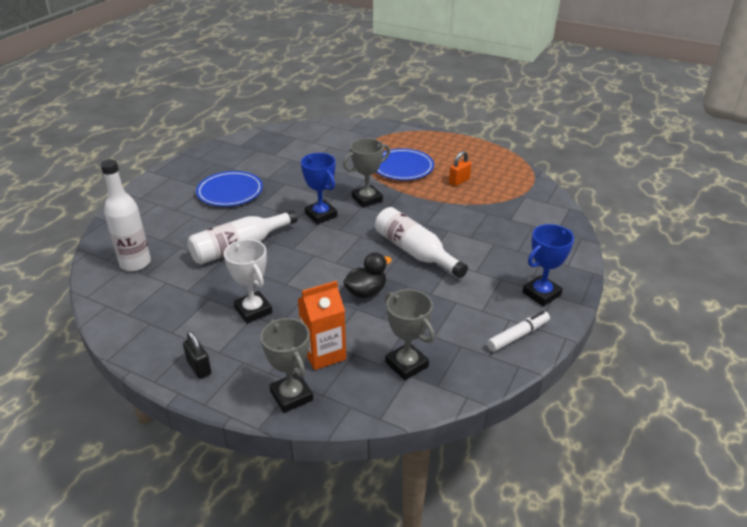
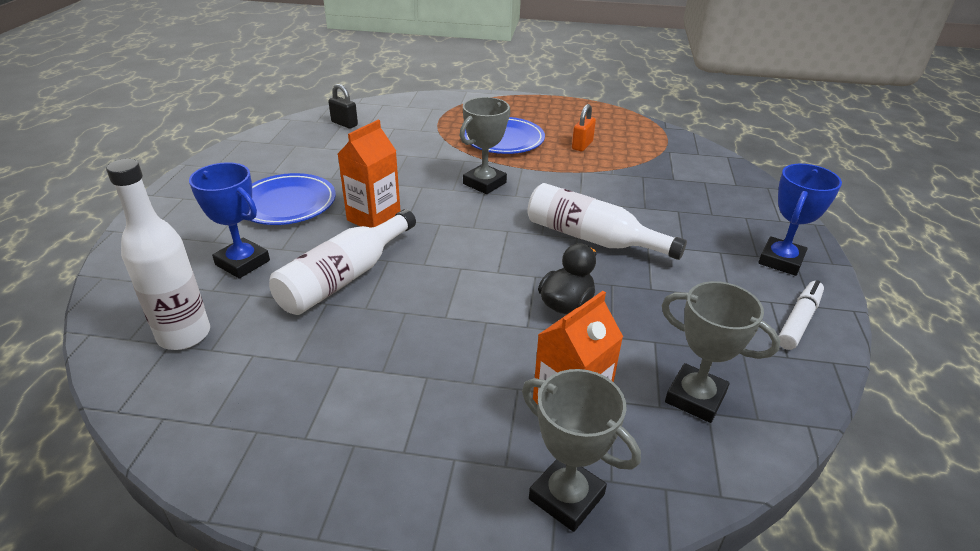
camera: 20 degrees left, 0 degrees up
(199, 368) = (386, 489): black padlock -> black padlock (344, 124)
(253, 310) = (420, 368): white trophy -> none
(278, 211) = (374, 218): none -> orange carton
(321, 215) = (436, 213): blue trophy -> blue trophy (242, 262)

